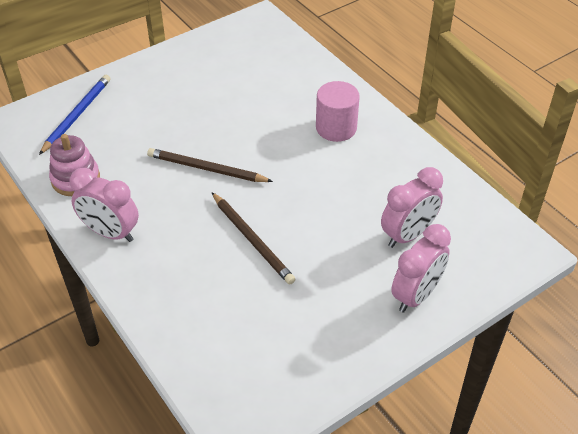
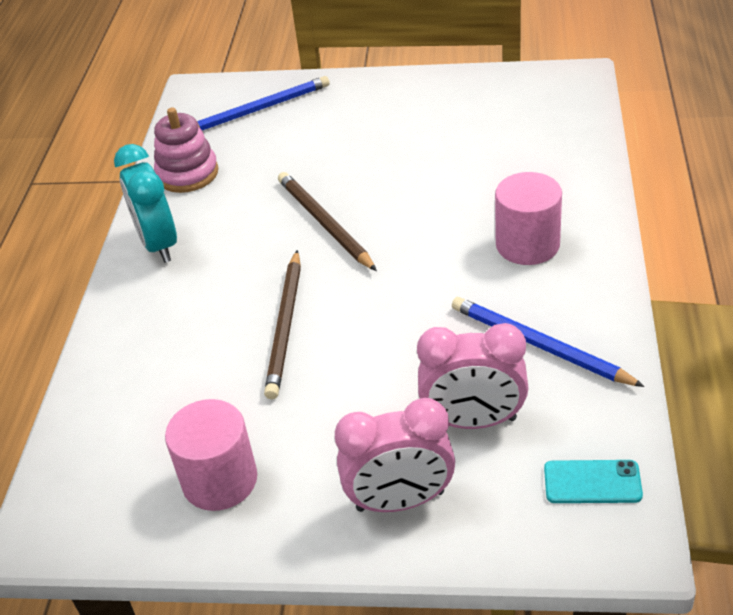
camera: 45 degrees right, 5 degrees down
(110, 233) = (159, 244): pink clock -> turquoise clock
(312, 343) = (220, 480): none -> pink cylinder
(398, 179) = (539, 345): none -> blue pencil
(491, 233) = (592, 482): none -> turquoise phone

